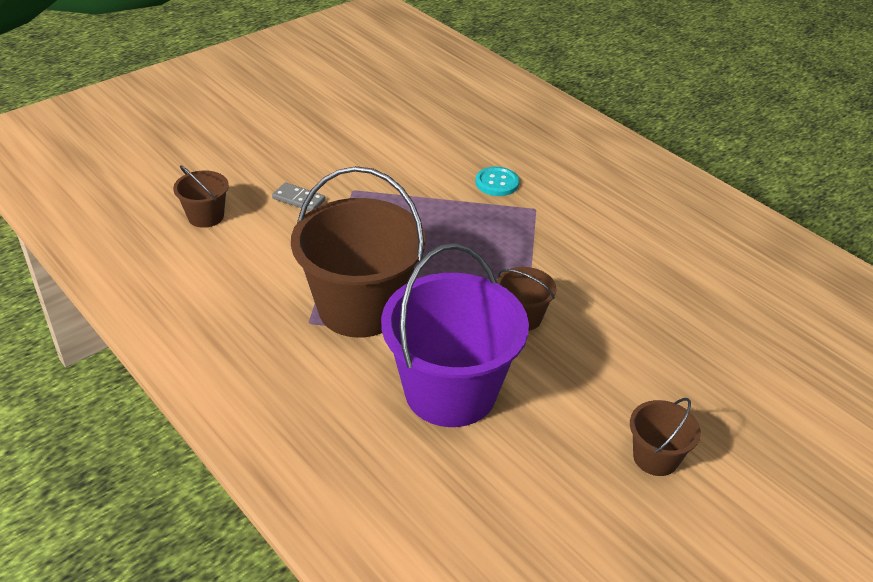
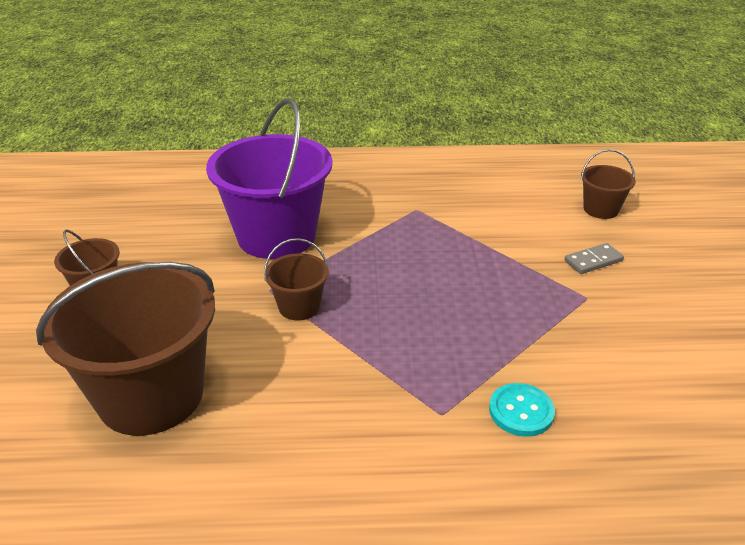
camera: 130 degrees right, 5 degrees down
(360, 308) = (407, 235): brown bucket -> brown bucket (151, 395)

